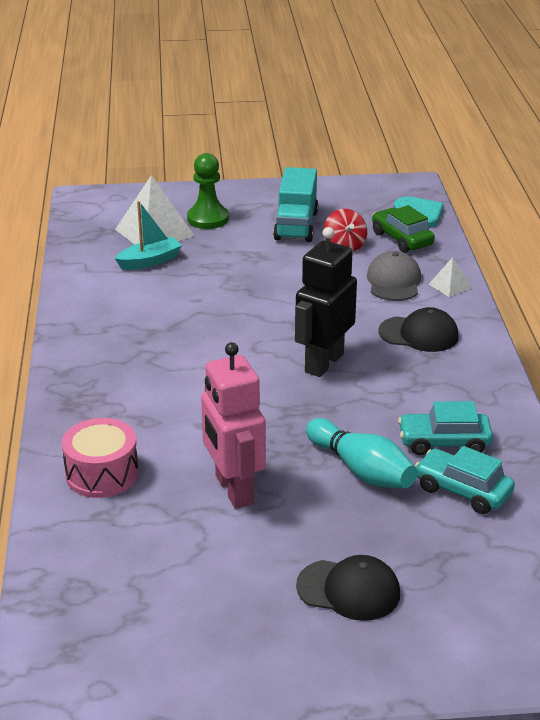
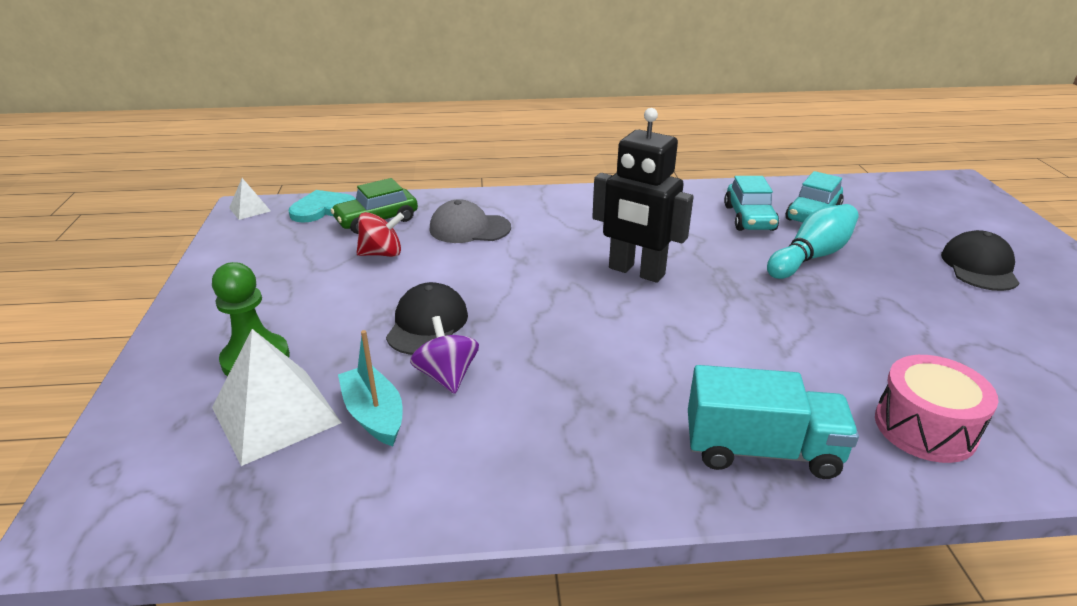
camera: 90 degrees left, 0 degrees up
(184, 282) = (447, 376): none -> purple spinning top
(233, 490) = (888, 326): pink robot -> none
(296, 226) = (314, 285): turquoise truck -> turquoise truck (761, 450)
(419, 334) = (574, 220): black cap -> black cap (427, 324)
(450, 286) = (482, 202): white pyramid -> white pyramid (250, 209)

